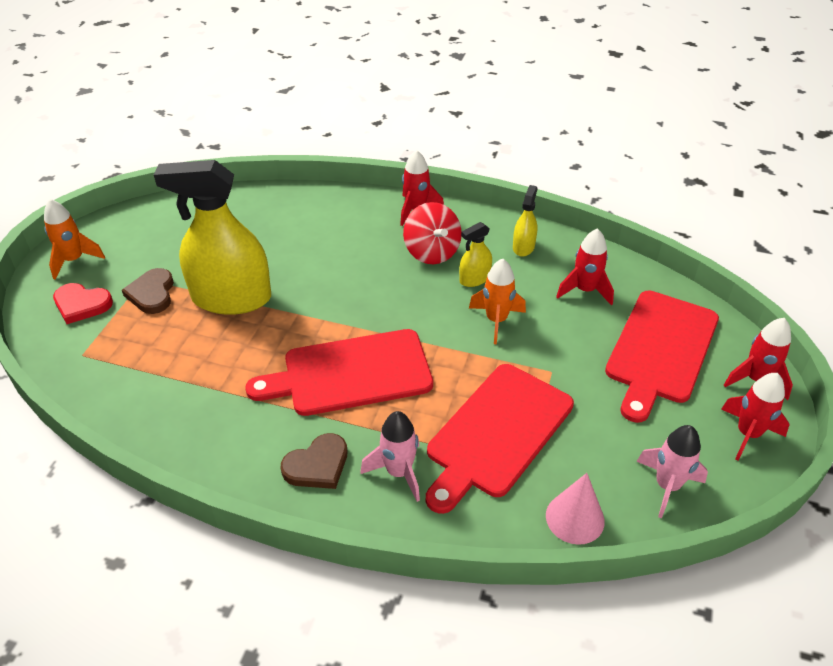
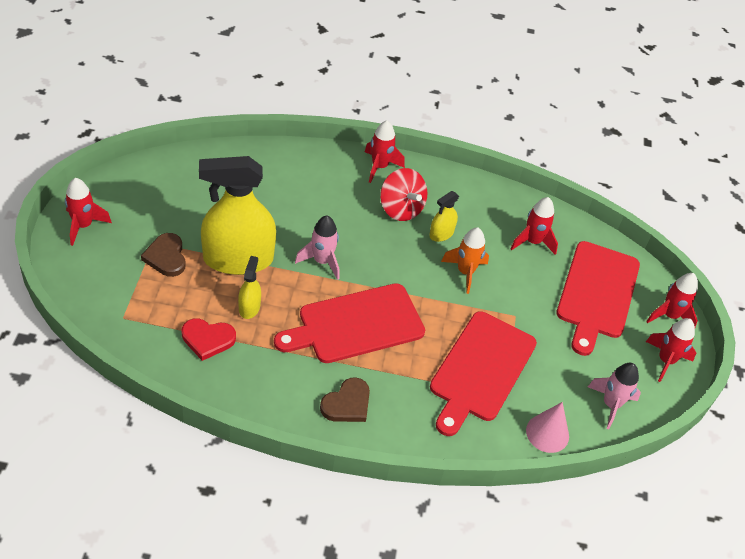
camera: 15 degrees left, 5 degrees up
(74, 260) = (83, 226): orange rocket -> red rocket
(82, 305) = (106, 270): red heart -> red heart (208, 339)
(398, 472) = (411, 406): pink rocket -> pink rocket (322, 261)
(523, 247) = (477, 201): yellow spray bottle -> yellow spray bottle (249, 307)

